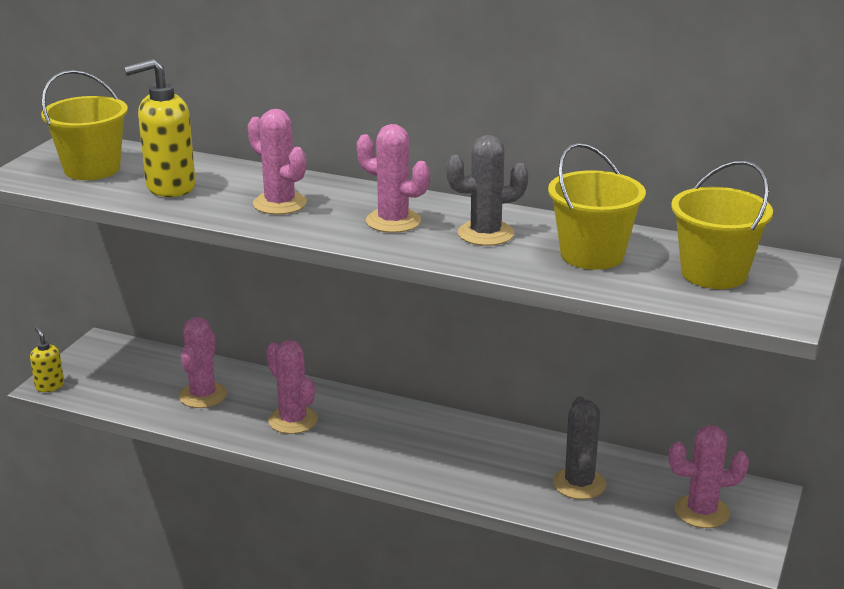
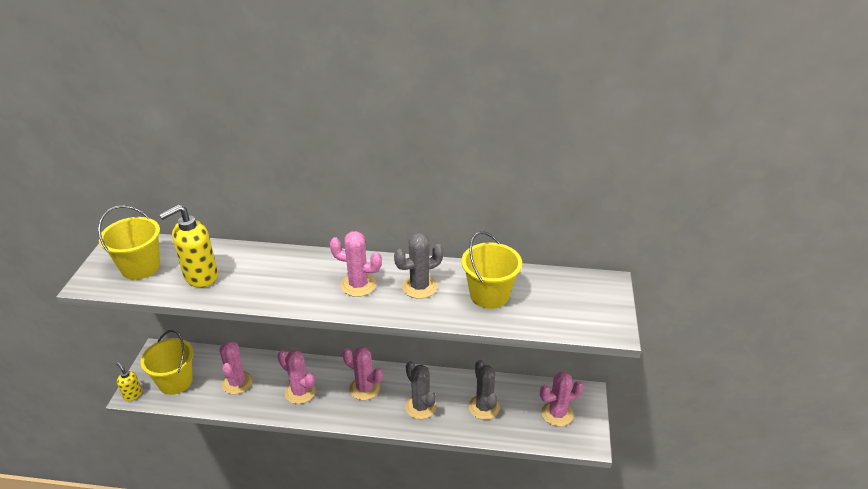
camera: 15 degrees left, 10 degrees up
(279, 204) = (280, 280): pink cactus -> pink cactus (364, 388)
(475, 467) = (420, 407): none -> grey cactus
(714, 273) = (564, 299): yellow bucket -> yellow bucket (175, 381)

